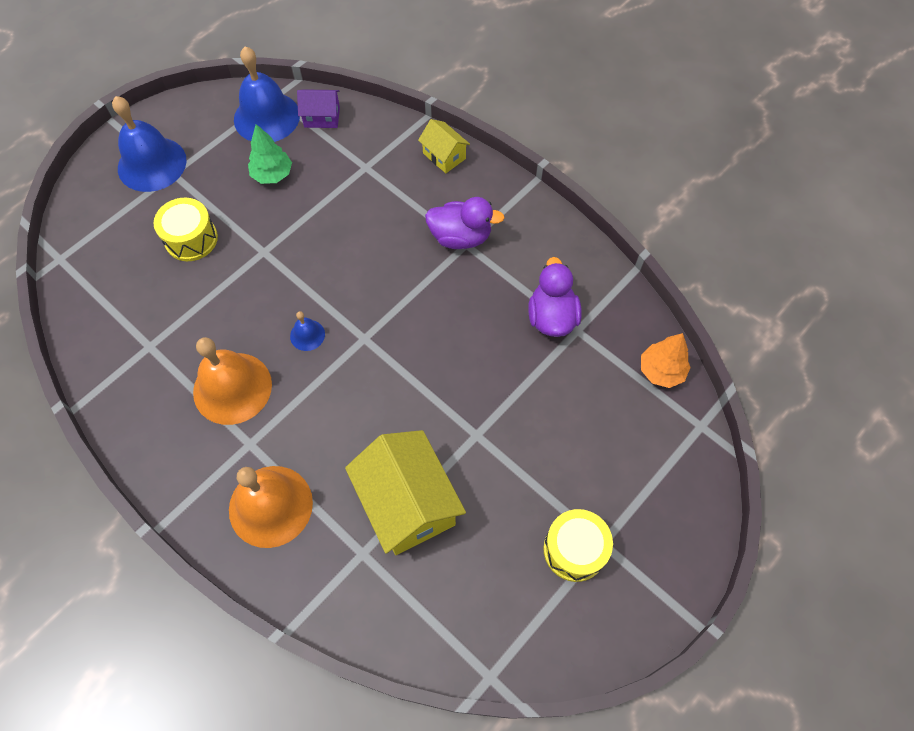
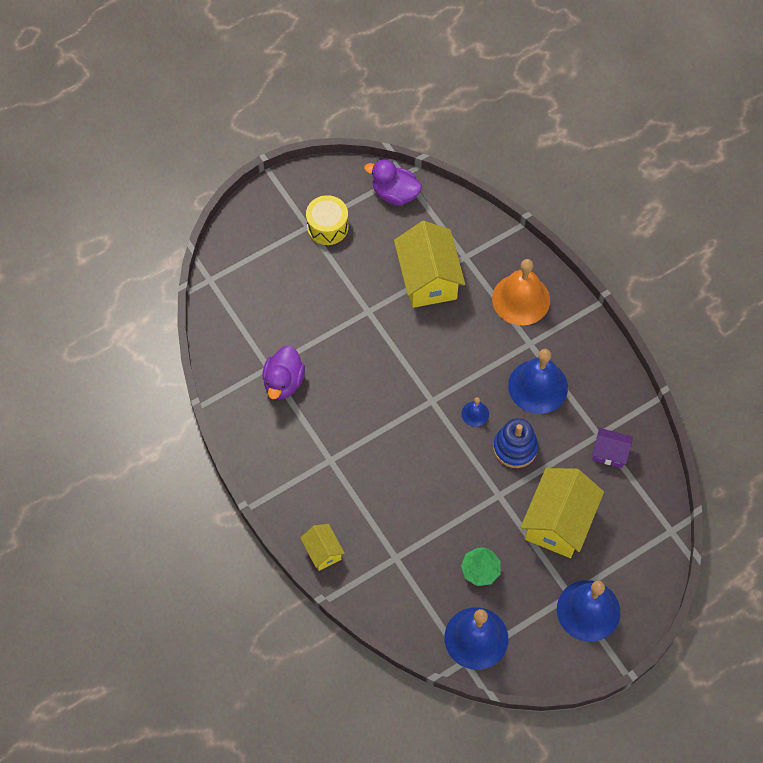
camera: 165 degrees left, 0 degrees up
(191, 239) = (558, 522): yellow drum -> yellow house
(232, 388) = (538, 386): orange bell -> blue bell
(252, 307) = (515, 448): none -> blue stacking toy
(322, 117) = (424, 624): purple house -> purple house (610, 453)
(460, 237) = (332, 467): purple duck -> purple duck (395, 194)
(661, 371) = (219, 323): orange tree -> none

